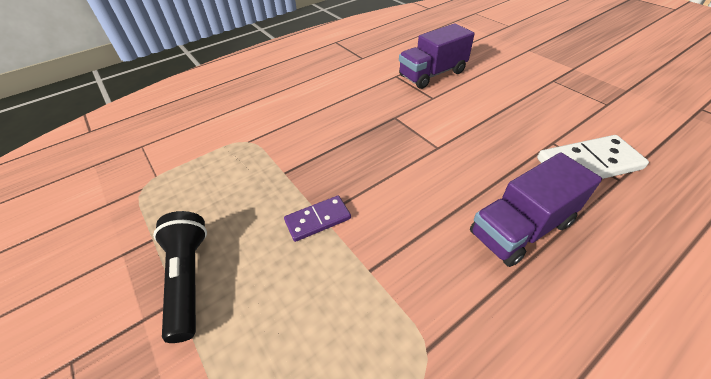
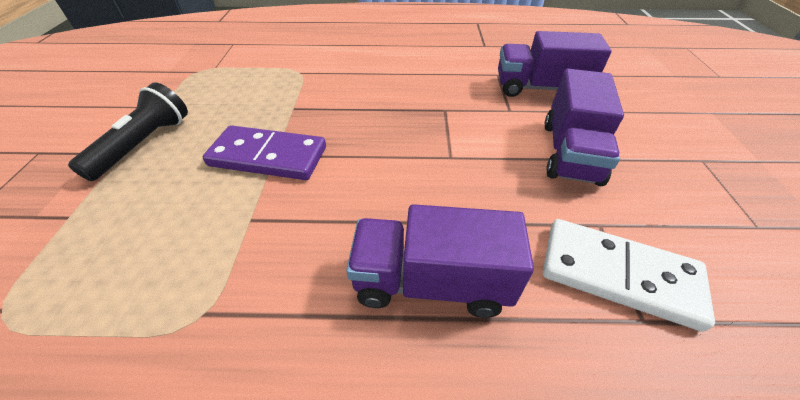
camera: 35 degrees right, 0 degrees up
(318, 219) = (268, 156): purple domino -> purple domino, size x1.64
(494, 108) = (570, 152): none -> purple truck

